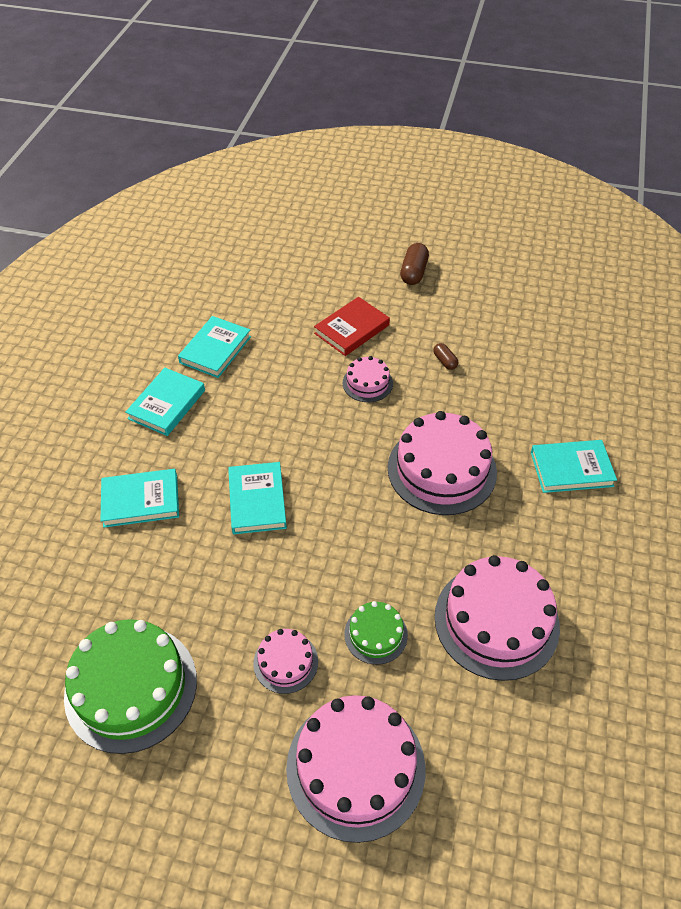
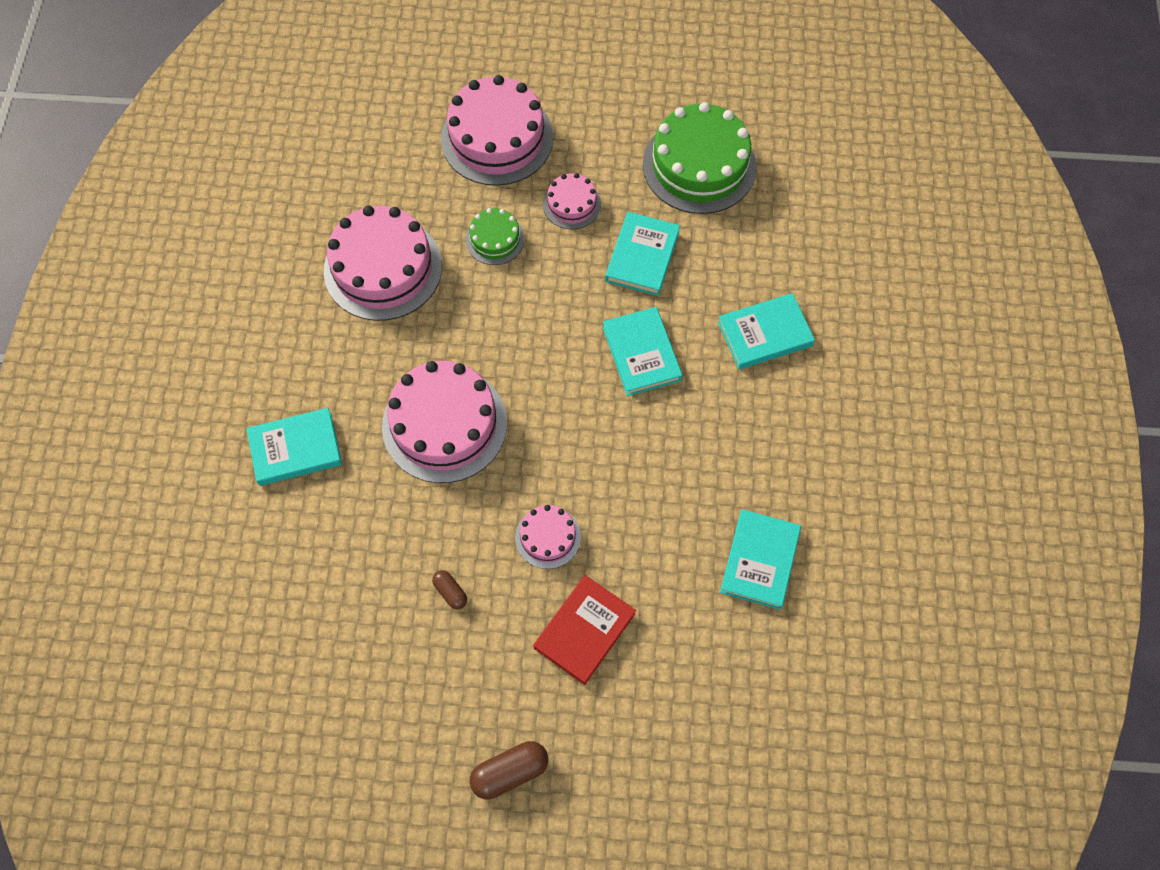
camera: 170 degrees right, 15 degrees up
(167, 404) = (788, 462): turquoise book -> turquoise book (642, 256)
(413, 272) = (510, 772): brown capsule -> brown capsule turned 60 degrees clockwise

